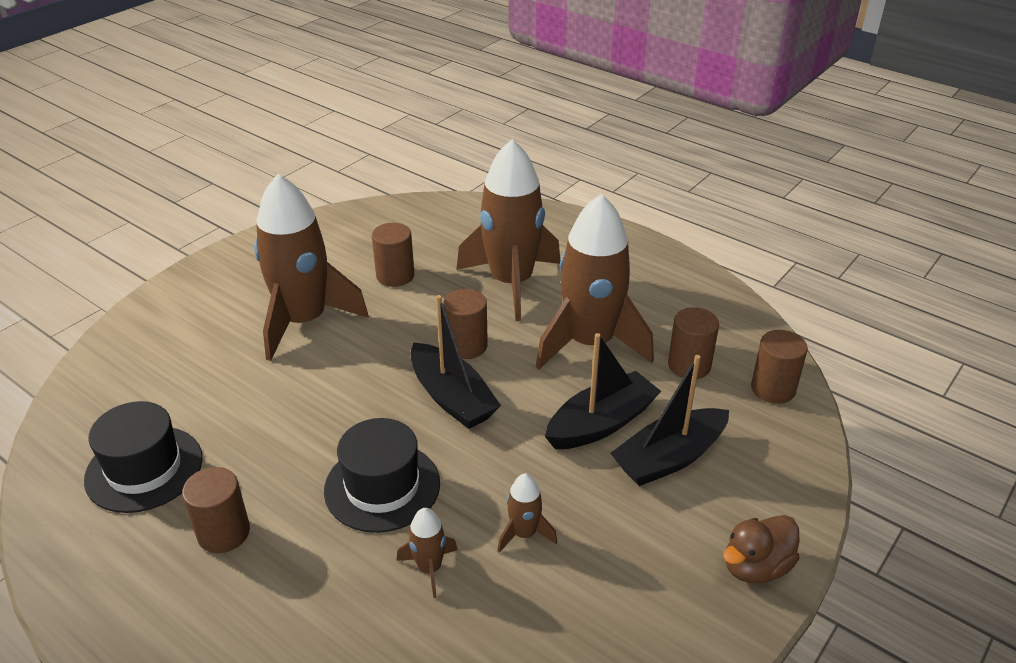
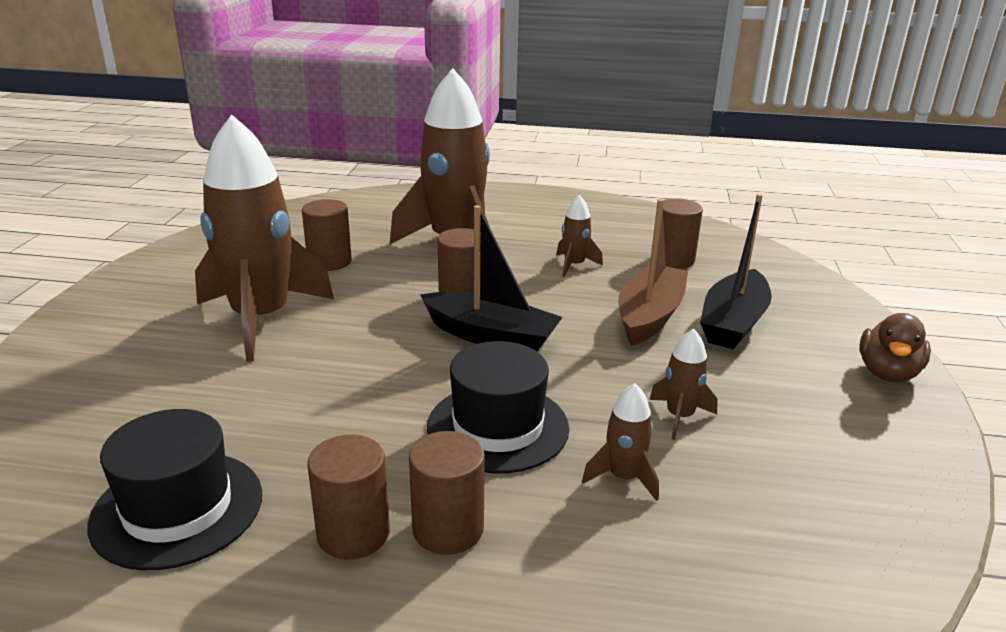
camera: 30 degrees left, 10 degrees down
(590, 343) = (574, 265): brown rocket -> brown rocket, size x0.42
(601, 423) = (649, 316): black boat -> brown boat
(773, 389) = (753, 258): brown cylinder -> brown cylinder (448, 529)

